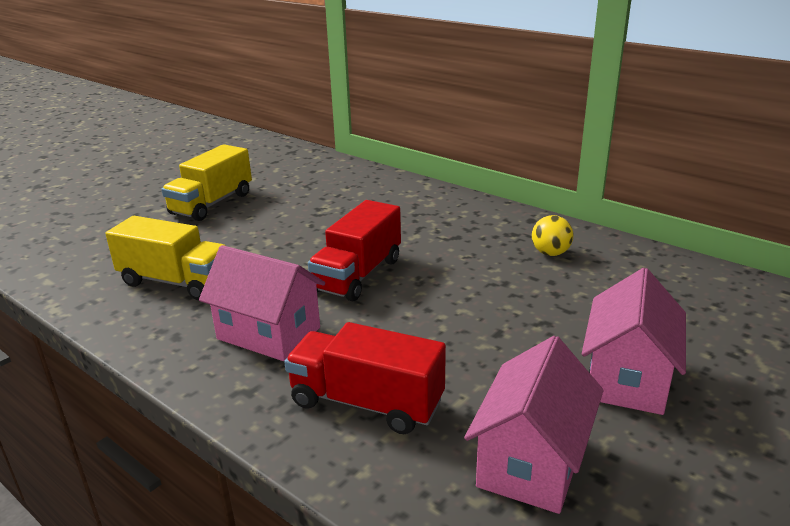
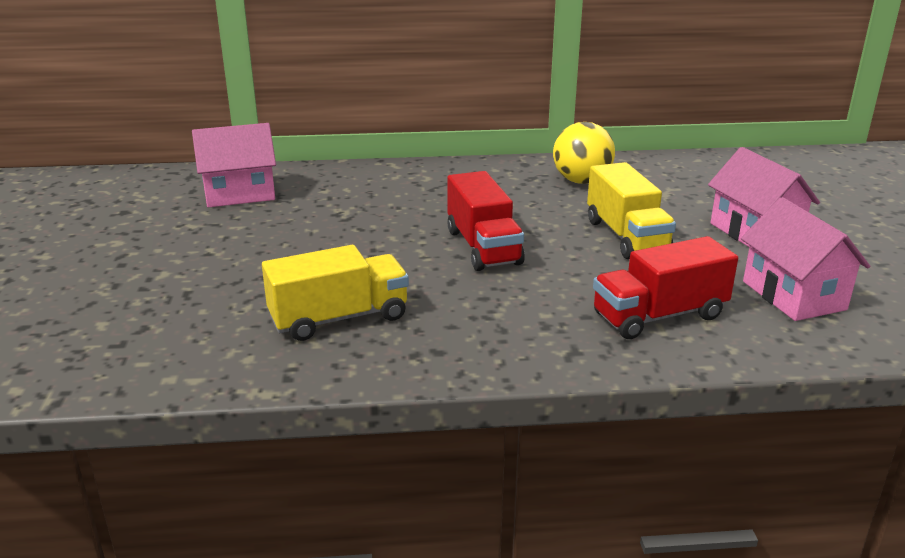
camera: 45 degrees left, 0 degrees up
(212, 204) = (214, 248): yellow truck -> yellow truck (626, 236)
(269, 333) = (506, 312): pink house -> pink house (239, 194)
(550, 253) = (581, 181): yellow ball -> yellow ball, size x1.65

